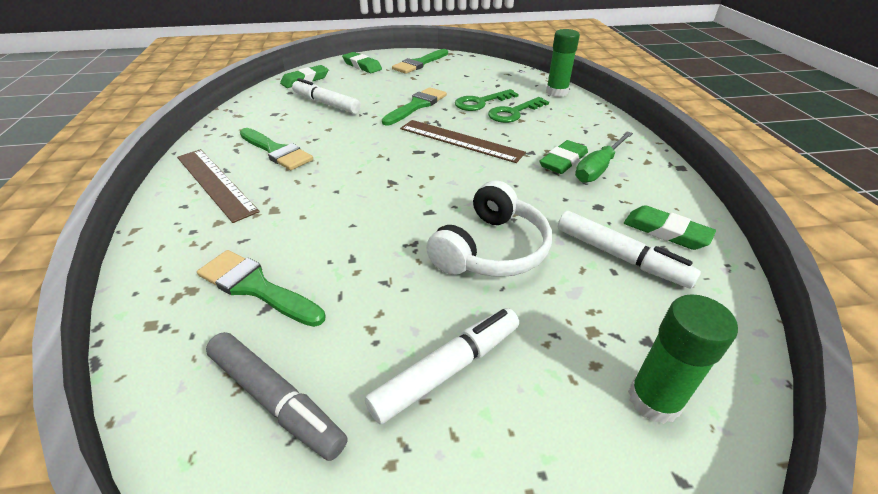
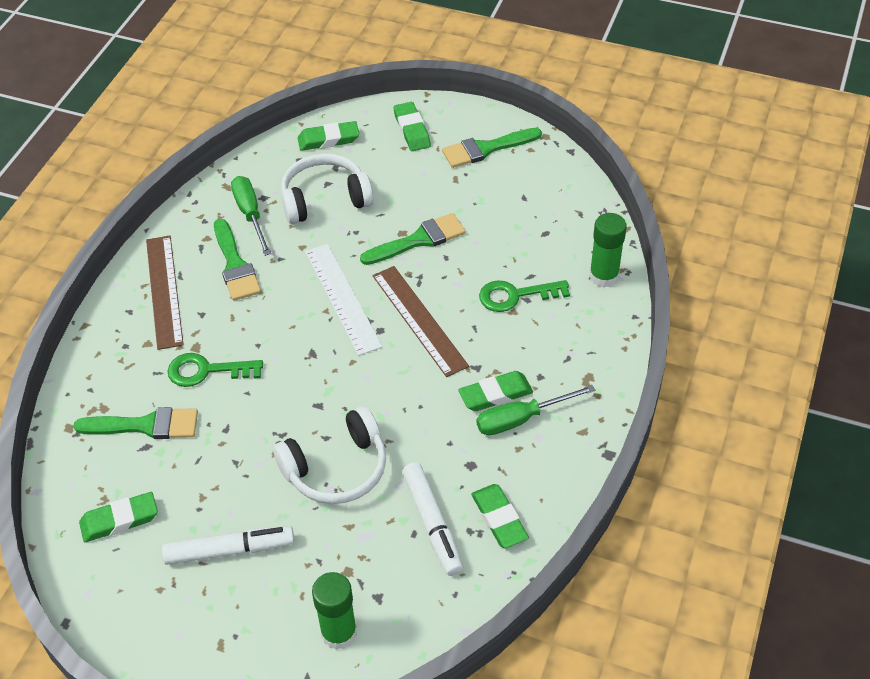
camera: 30 degrees right, 10 degrees up
(255, 287) = (146, 425): green brush -> green brush turned 120 degrees clockwise
(269, 123) = (250, 214): none -> green screwdriver
(276, 400) = (119, 520): grey marker -> green eraser
(326, 104) = (325, 199): white marker -> white headphones
(387, 145) = (342, 298): none -> white ruler
(480, 102) = (494, 262): green key -> green key (206, 371)

